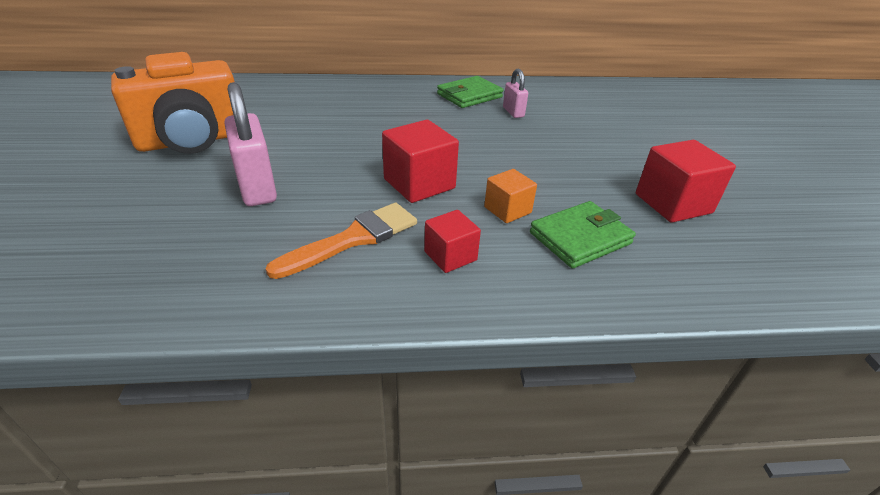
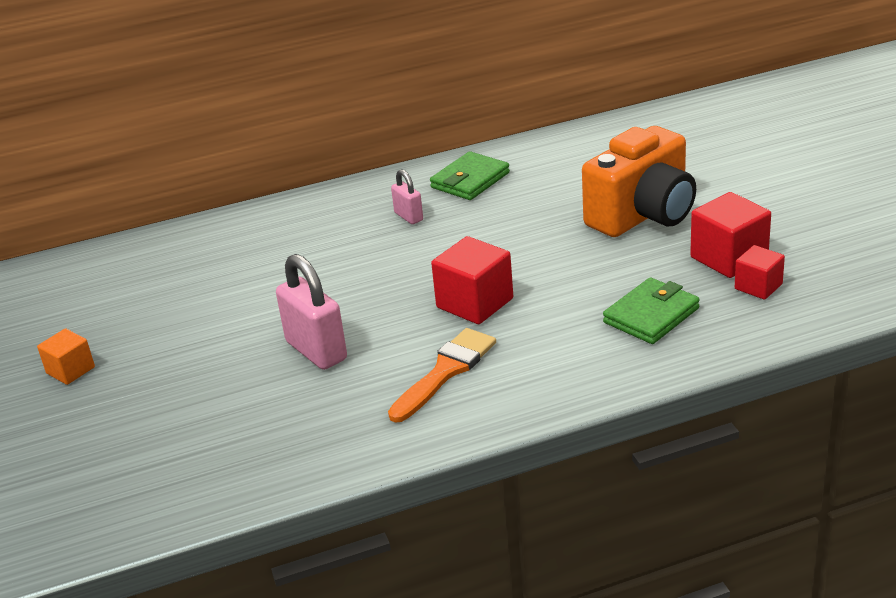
camera: 10 degrees left, 5 degrees down
(192, 141) = (200, 320): orange camera -> orange camera (643, 215)
(450, 256) = (542, 362): red cube -> red cube (758, 286)
(507, 210) = (574, 306): orange cube -> orange cube (70, 370)
(513, 112) = (531, 191): pink padlock -> pink padlock (408, 217)

